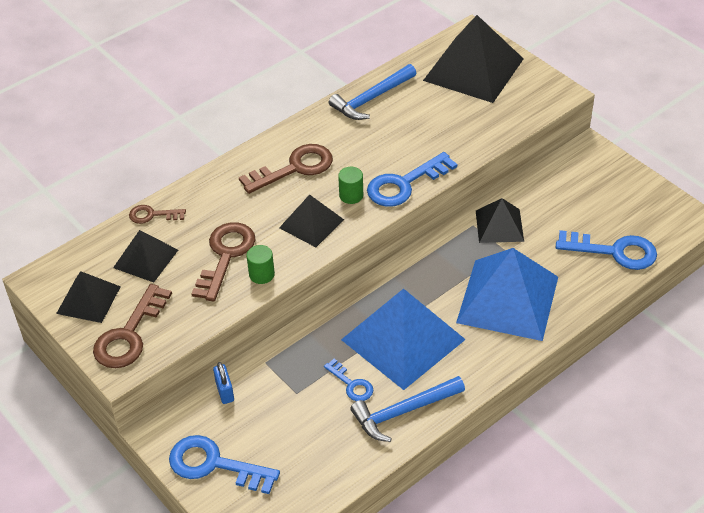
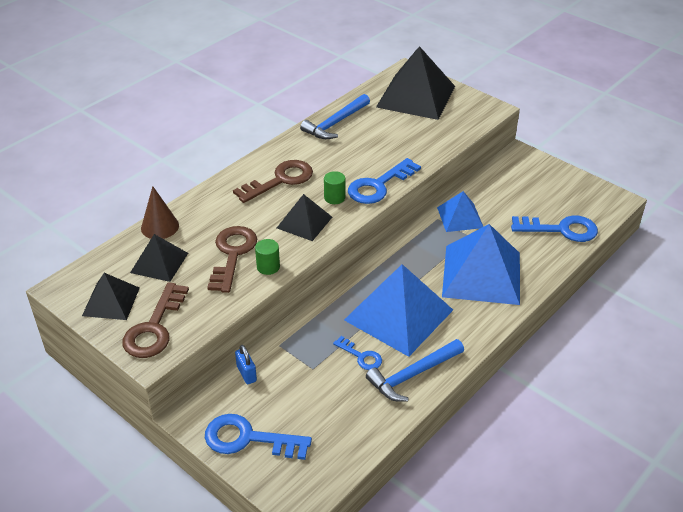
camera: 10 degrees left, 5 degrees down
(152, 215) = (160, 227): brown key -> brown cone
(499, 226) = (460, 217): black pyramid -> blue pyramid

